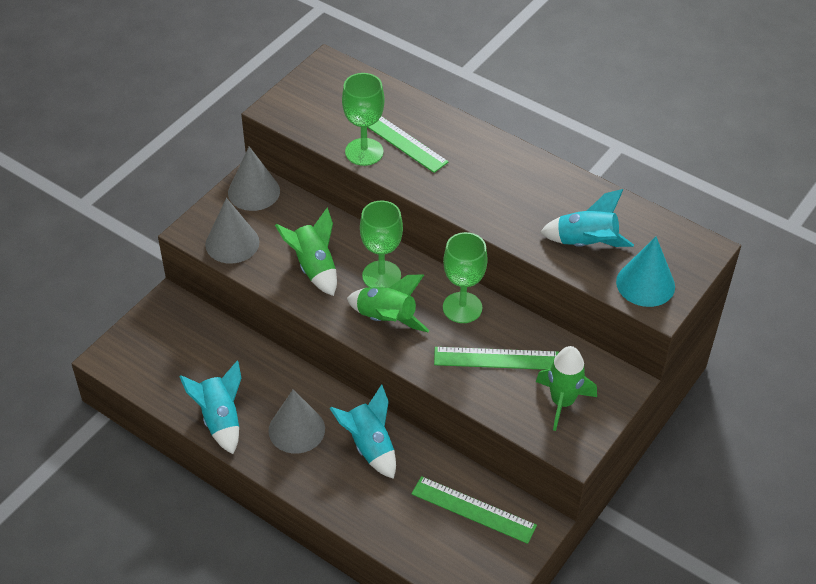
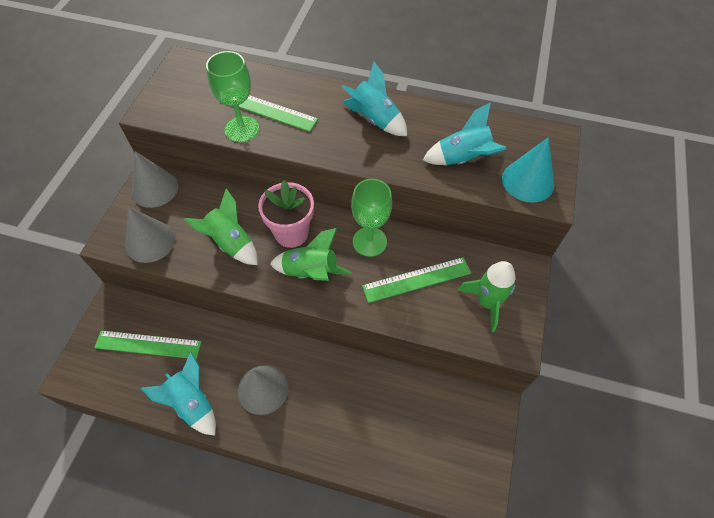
camera: 20 degrees left, 10 degrees up
(369, 446) = (330, 383): turquoise rocket -> turquoise rocket (375, 119)
(381, 276) = (291, 233): green goblet -> pink flower pot
(473, 510) = (437, 413): green ruler -> green ruler (148, 345)

